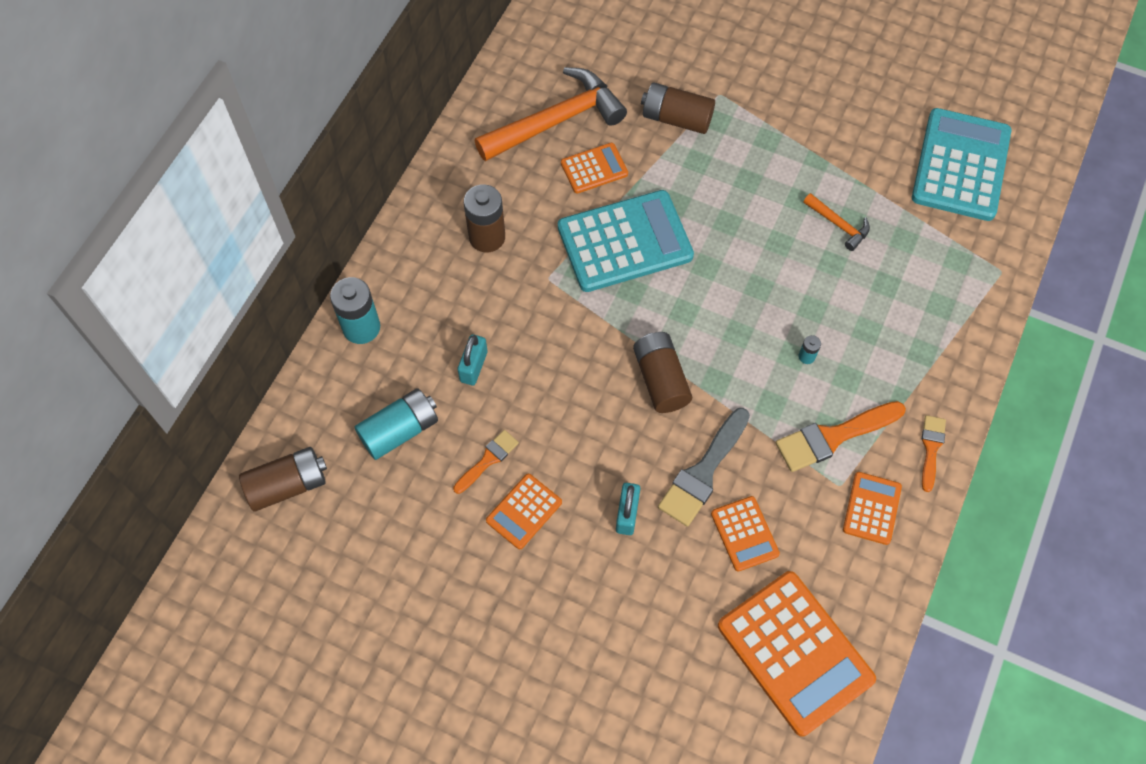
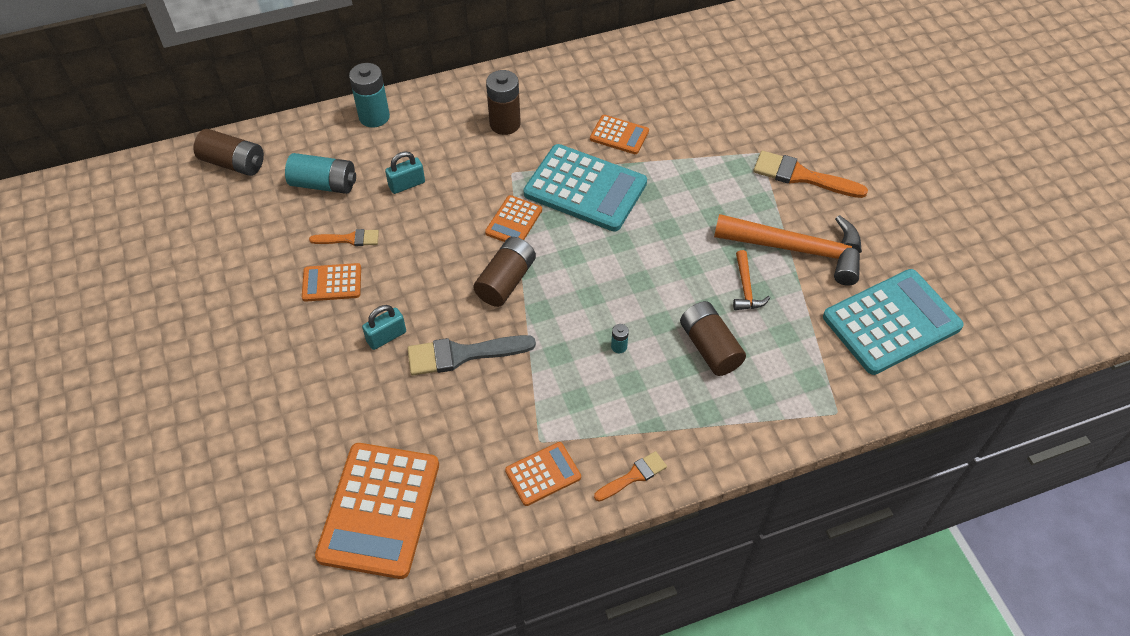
camera: 45 degrees right, 10 degrees down
(556, 121) = (629, 93): orange hammer -> orange hammer (797, 250)
(676, 118) = (711, 146): brown battery -> brown battery (709, 347)
(744, 534) = (441, 412): orange calculator -> orange calculator (514, 221)
(833, 436) = (574, 409): orange brush -> orange brush (802, 176)

